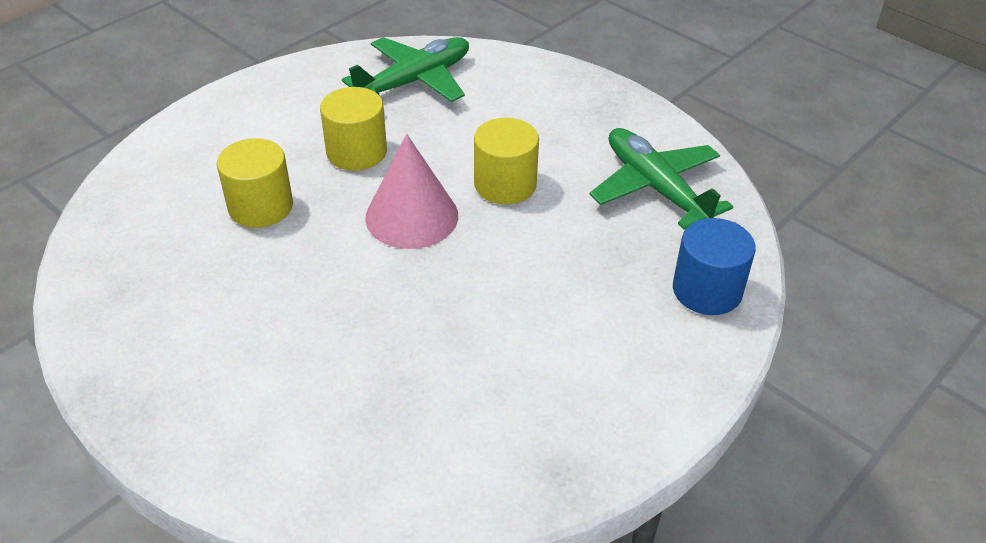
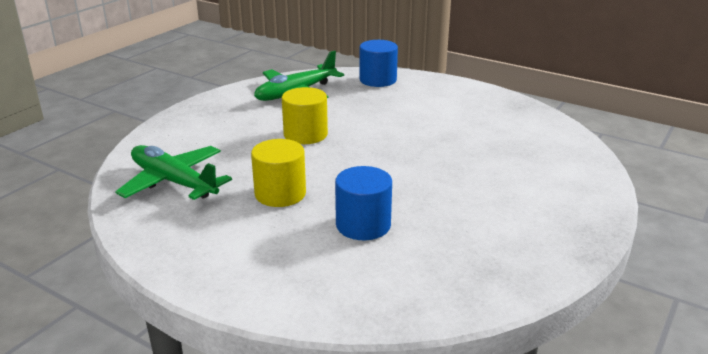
camera: 100 degrees left, 15 degrees down
(260, 207) = (363, 225): yellow cylinder -> blue cylinder
(412, 216) = (350, 162): pink cone -> none

